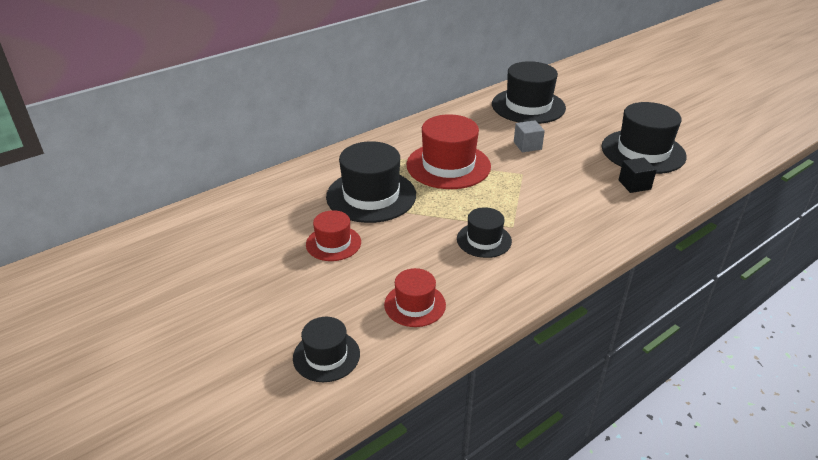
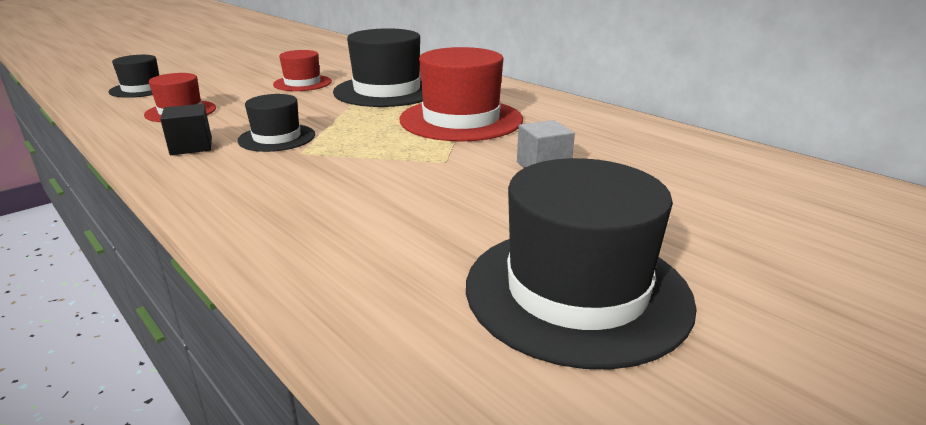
camera: 85 degrees right, 10 degrees down
(528, 106) = (705, 171): black hat -> none
(634, 185) = (414, 262): black cube -> black cube (191, 146)

